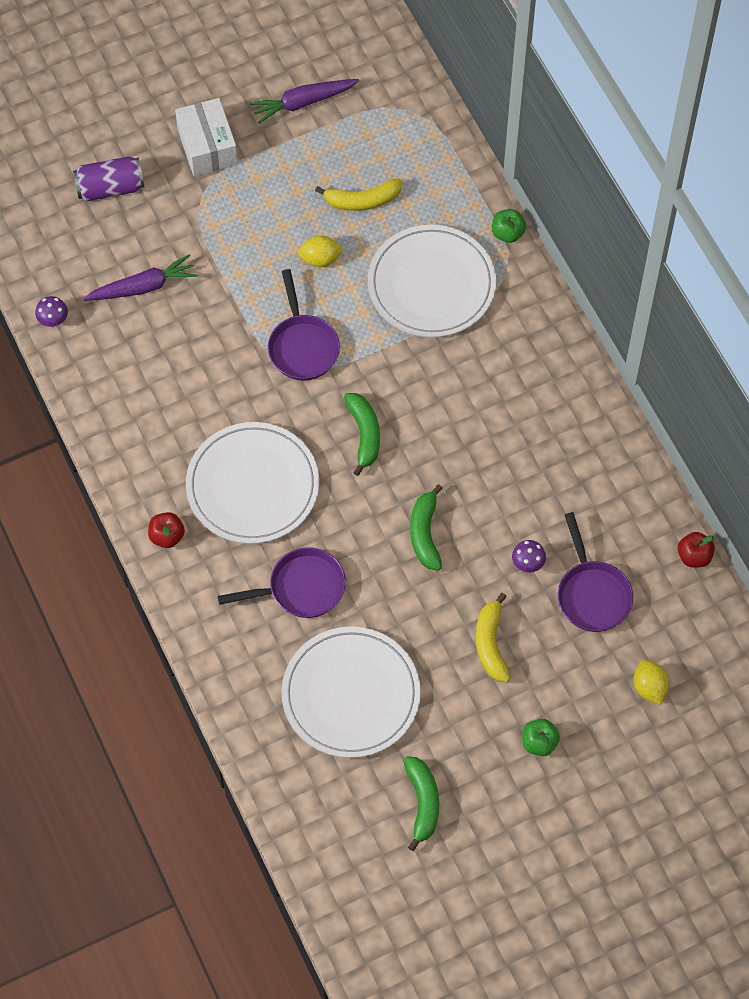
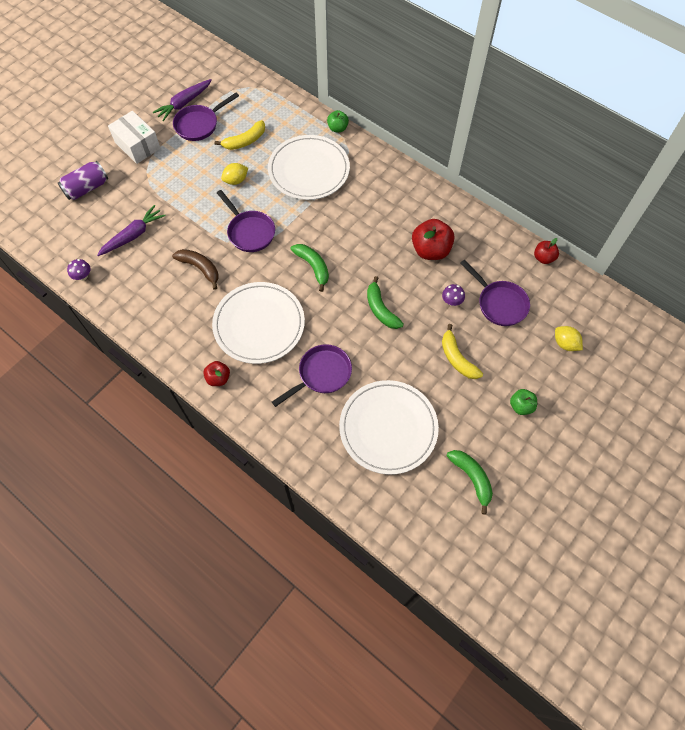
camera: 25 degrees left, 0 degrees up
(211, 373) = (200, 268): none -> brown banana
(309, 147) = (199, 124): none -> purple pan
(540, 478) = (430, 250): none -> red apple

